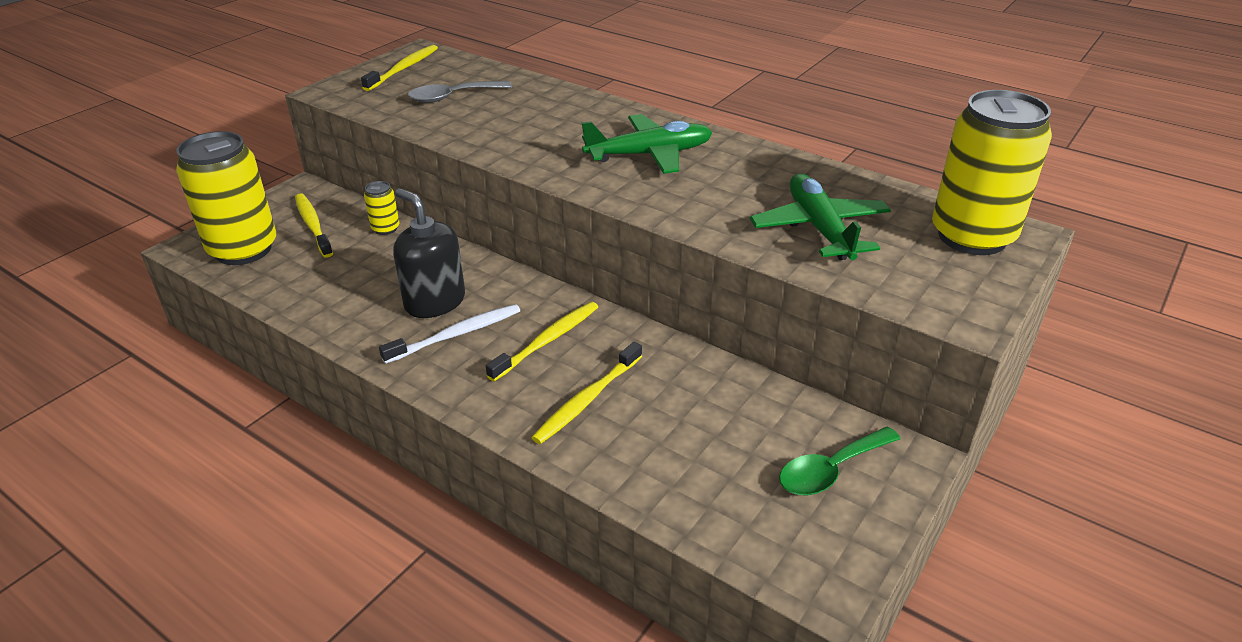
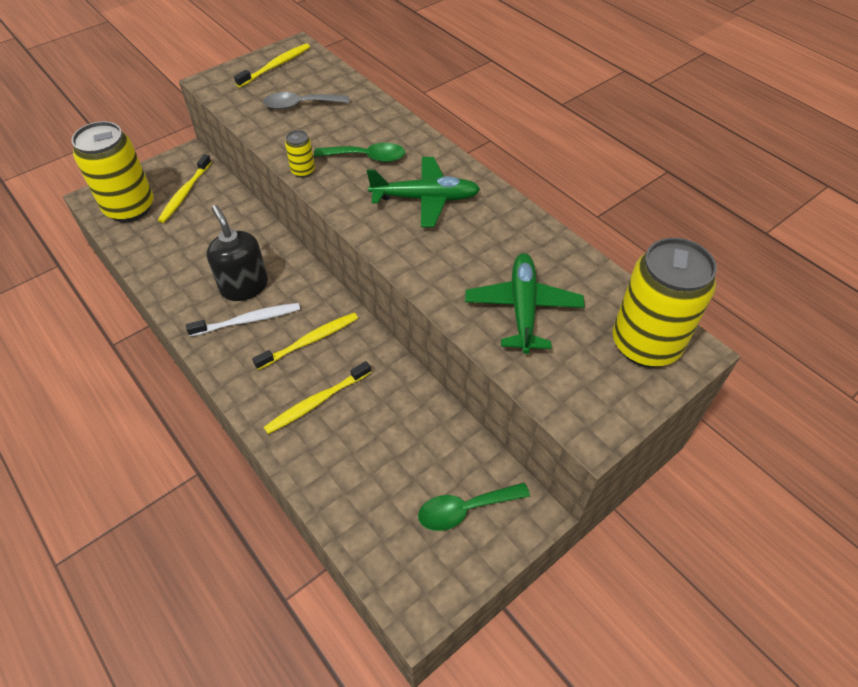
camera: 15 degrees right, 15 degrees up
(313, 225) = (185, 193): yellow toothbrush -> yellow toothbrush turned 150 degrees counterclockwise
(385, 228) = (234, 207): yellow can -> yellow can (303, 171)
(559, 129) = (367, 157): none -> green spoon

